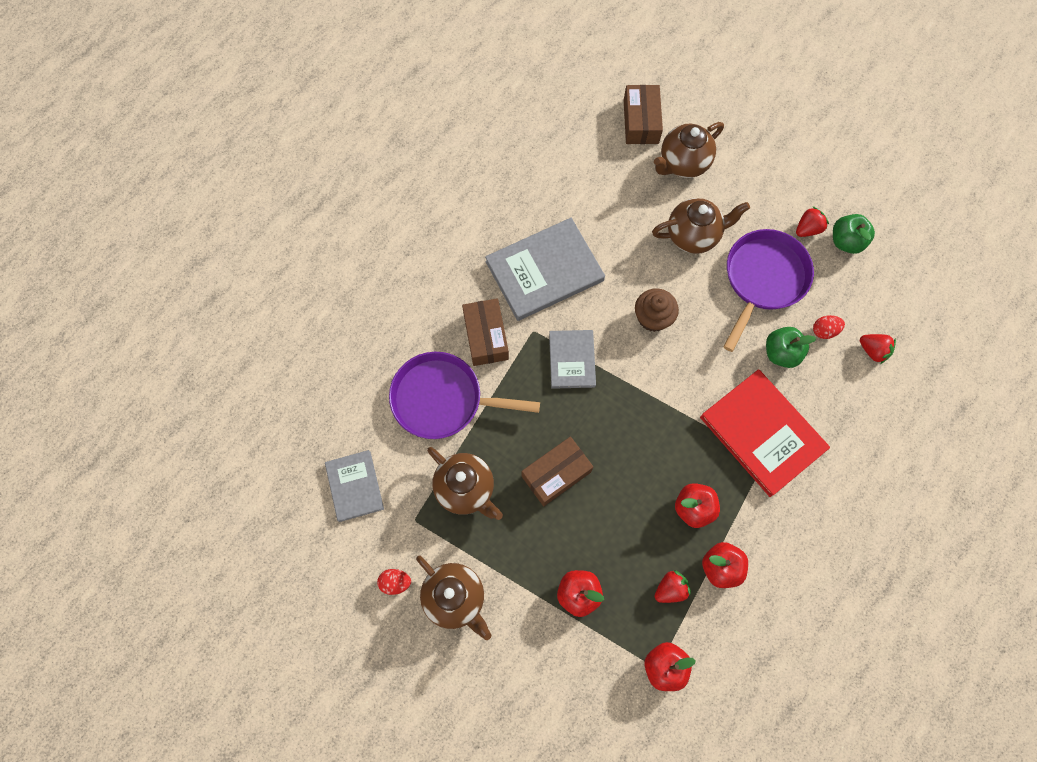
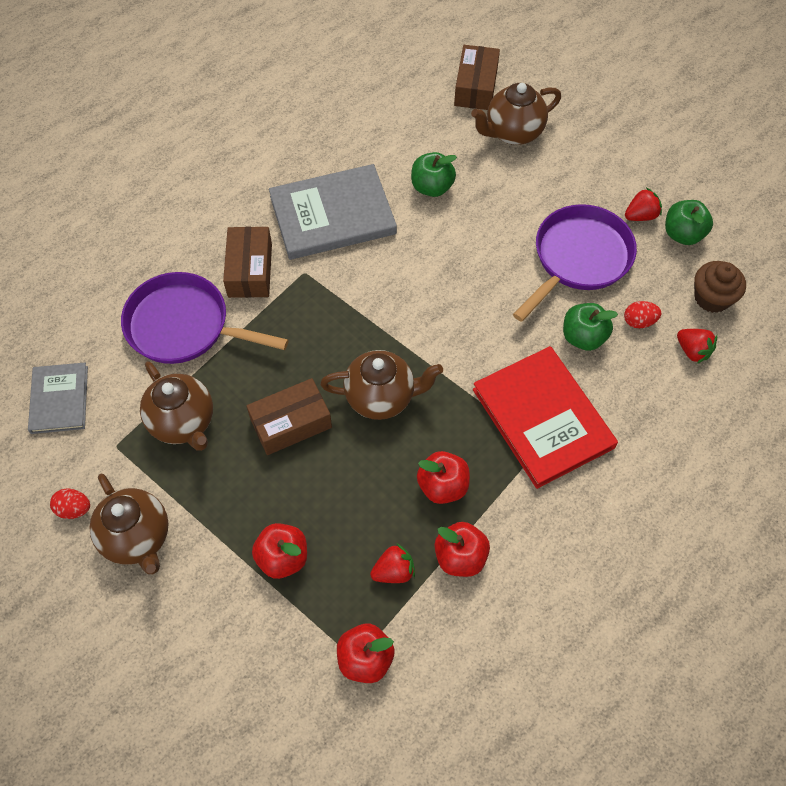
camera: 10 degrees right, 10 degrees down
(572, 360) = (340, 308): grey book -> none
(624, 229) = (432, 187): none -> green apple
(653, 317) = (443, 279): brown cupcake -> brown cupcake (712, 298)
(693, 236) = (508, 204): brown teapot -> brown teapot (381, 397)

